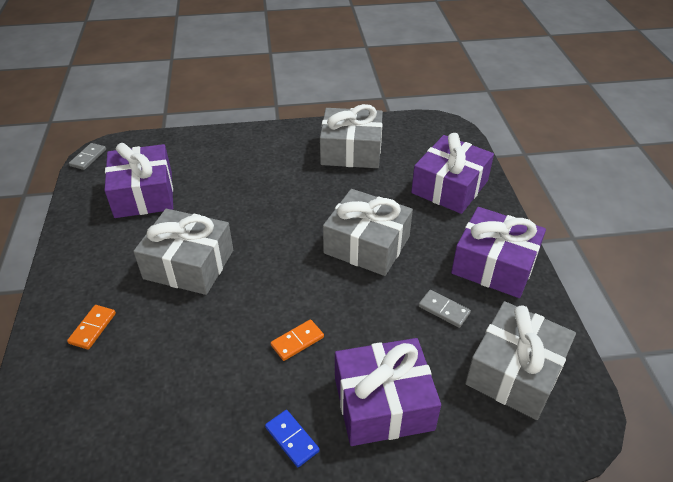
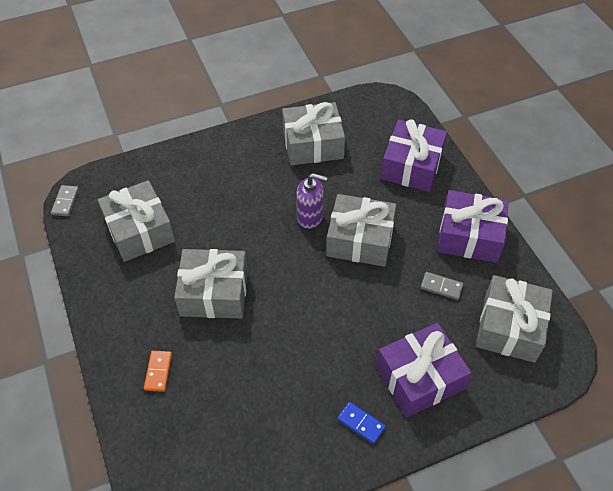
camera: 15 degrees left, 10 degrees up
(144, 194) = (139, 230): purple gift -> grey gift
(297, 341) = (334, 342): orange domino -> none
(321, 213) = (310, 217): none -> purple soap dispenser

